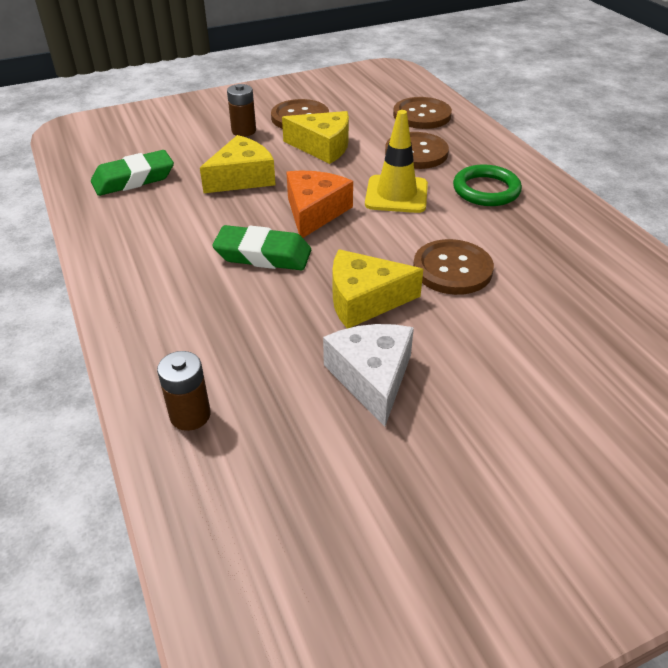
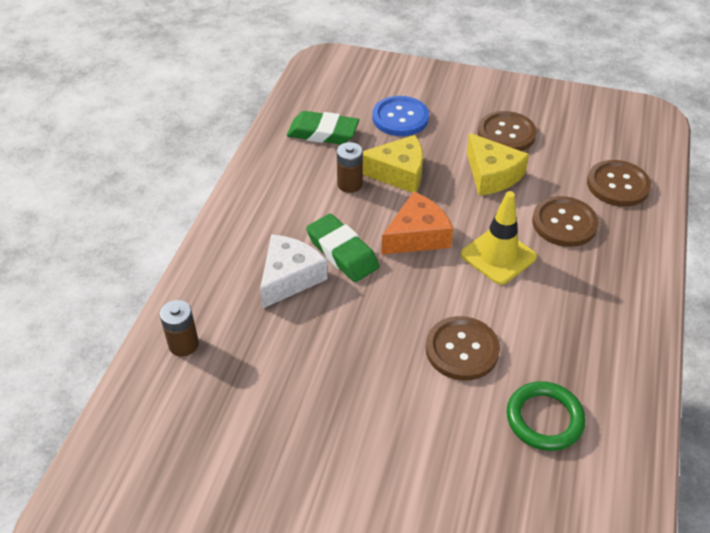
camera: 40 degrees right, 5 degrees up
(196, 141) = (400, 118): none -> blue button
(244, 131) = (446, 125): brown battery -> brown battery (349, 184)
(364, 300) = (369, 333): yellow cheese -> none
(372, 377) = (309, 395): white cheese -> white cheese (289, 277)
(486, 190) = (580, 295): green ring -> green ring (544, 419)

